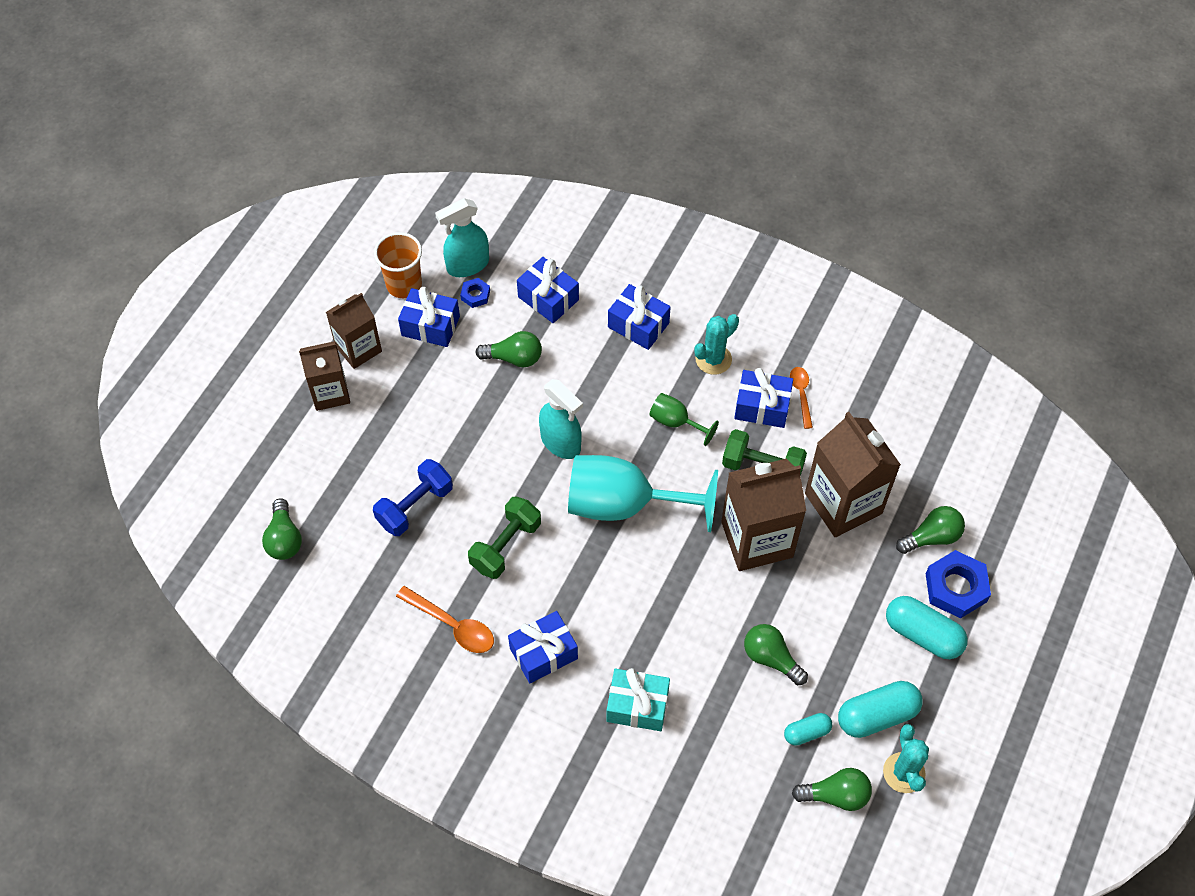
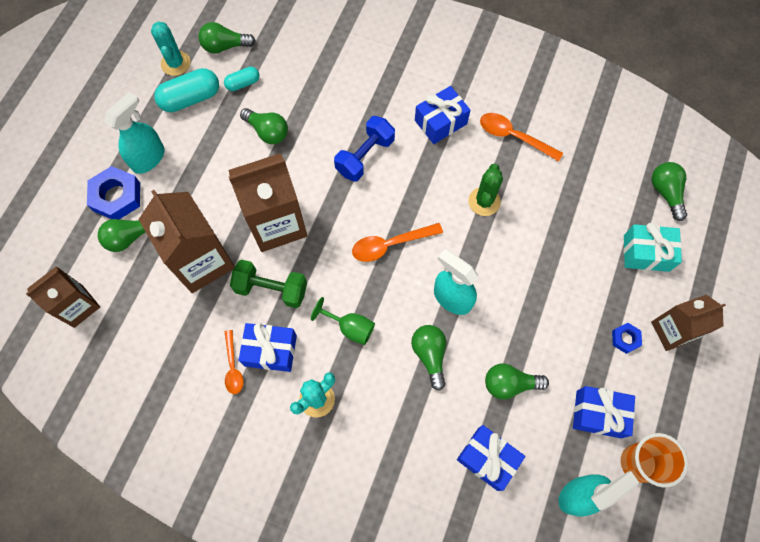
camera: 175 degrees right, 10 degrees up
(358, 349) = (661, 381): brown carton -> brown carton (78, 306)
(415, 506) = (566, 229): blue dumbbell -> blue dumbbell (365, 156)
(475, 295) = (562, 456): blue nut -> blue nut (625, 339)
(506, 546) = (484, 201): green dumbbell -> green cactus
(593, 390) = (429, 355): none -> green light bulb
(624, 505) = (390, 244): turquoise goblet -> orange spoon
(637, 705) = (366, 92): turquoise gift -> turquoise gift (646, 253)
(638, 325) = (393, 433): blue gift -> none
(923, 634) = (148, 158): turquoise capsule -> turquoise spray bottle

